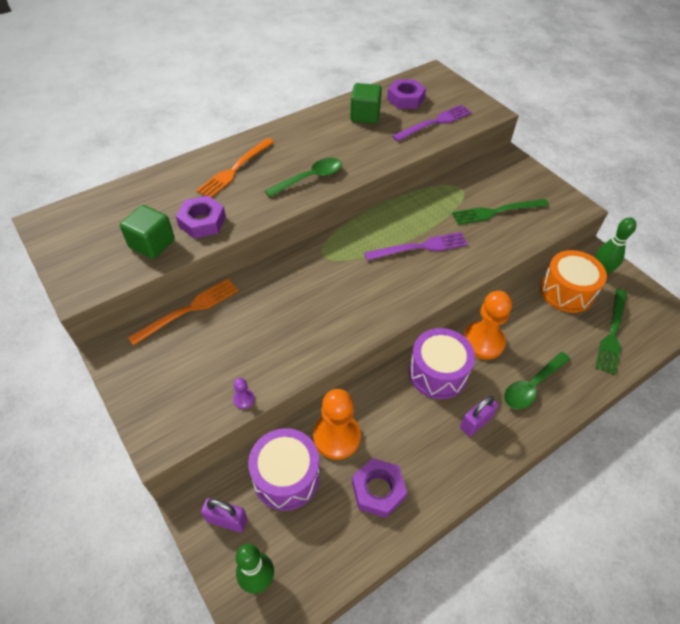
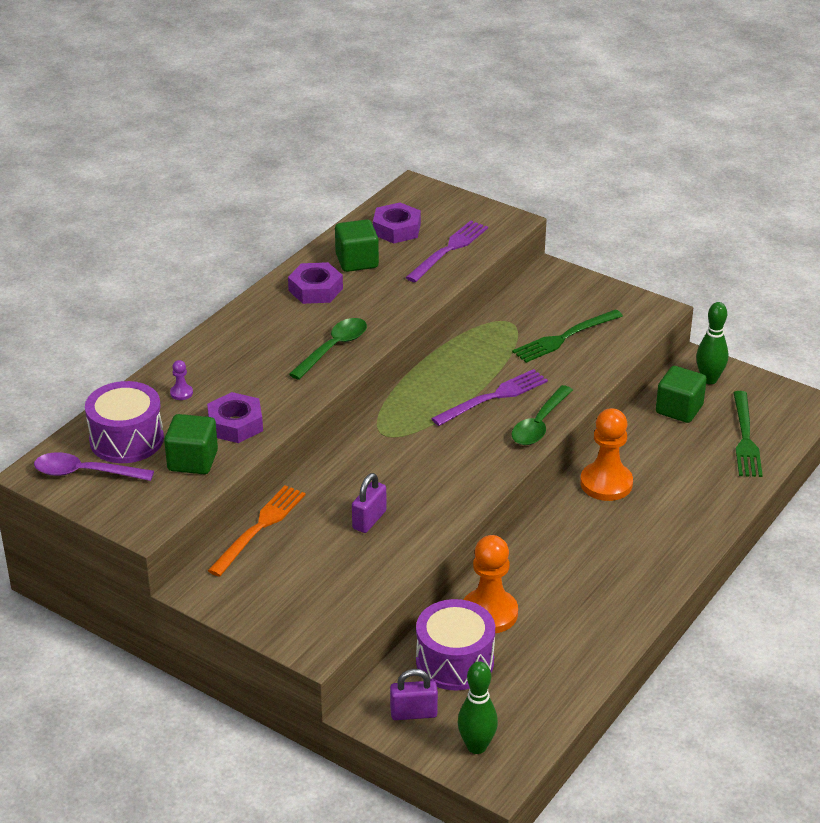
camera: 20 degrees left, 15 degrees down
(73, 232) = (85, 473): none -> purple spoon
(235, 169) = (234, 361): orange fork -> none
(244, 399) = (381, 588): purple pawn -> purple pawn (181, 393)
(378, 490) = (559, 644): purple nut -> purple nut (315, 289)
(437, 373) = (570, 526): purple drum -> purple drum (126, 439)
(475, 422) = (633, 559): purple padlock -> purple padlock (369, 520)
(532, 385) = (678, 510): green spoon -> green spoon (539, 424)
(566, 291) = (679, 409): orange drum -> green cube

